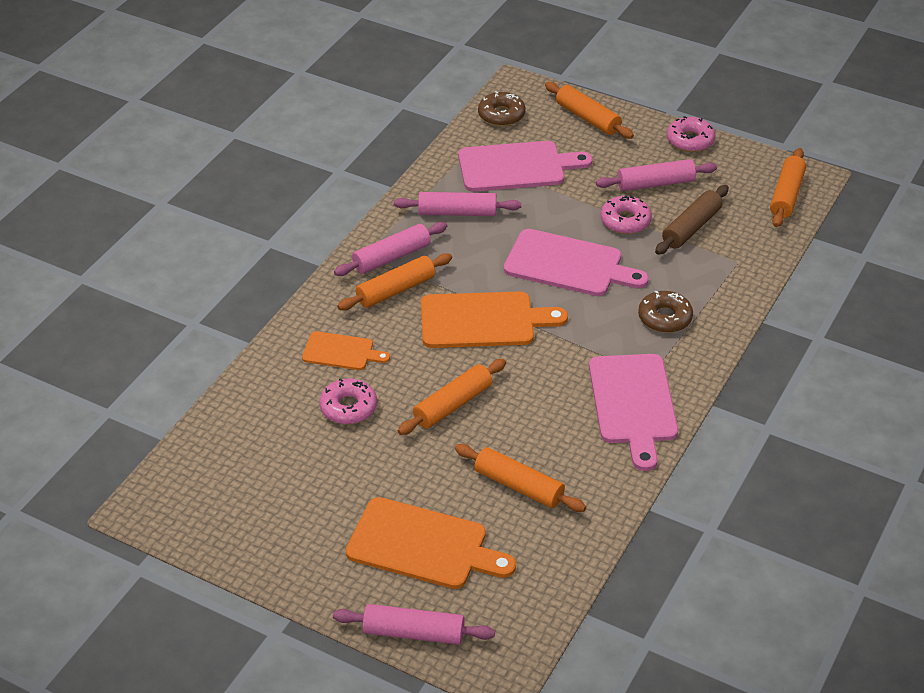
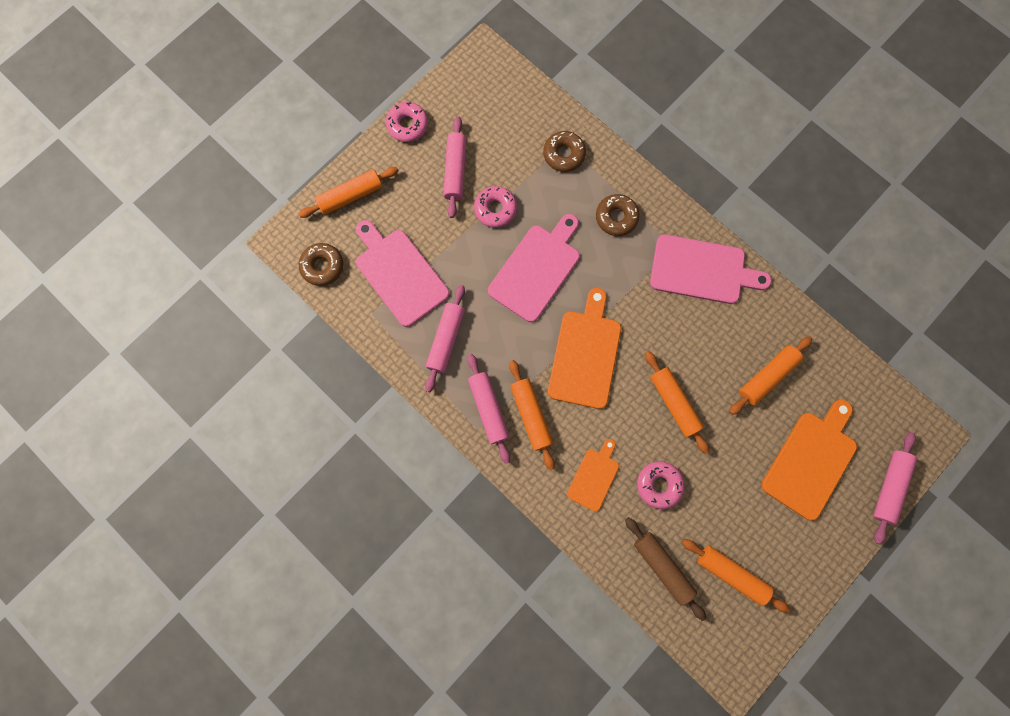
camera: 75 degrees left, 35 degrees up
(516, 167) = (399, 274): pink cutting board -> pink cutting board turned 45 degrees counterclockwise
(691, 228) = (518, 162): brown rolling pin -> brown rolling pin (662, 566)
(722, 262) = (564, 154): none -> brown donut
(786, 195) = (499, 79): orange rolling pin -> orange rolling pin (731, 574)

